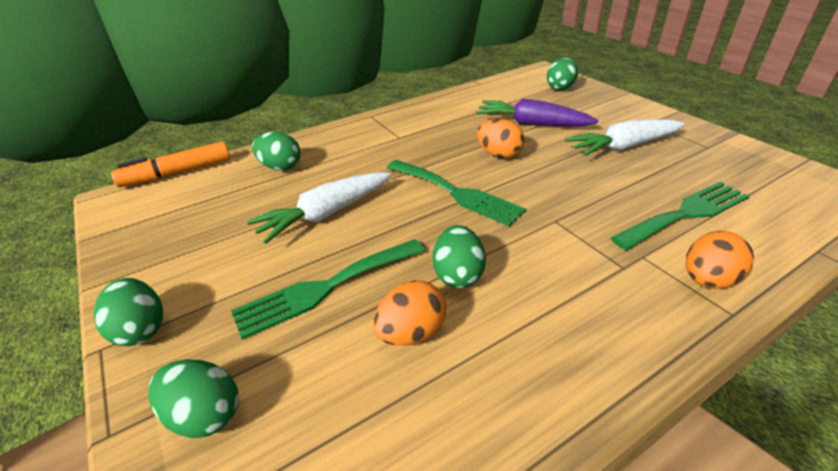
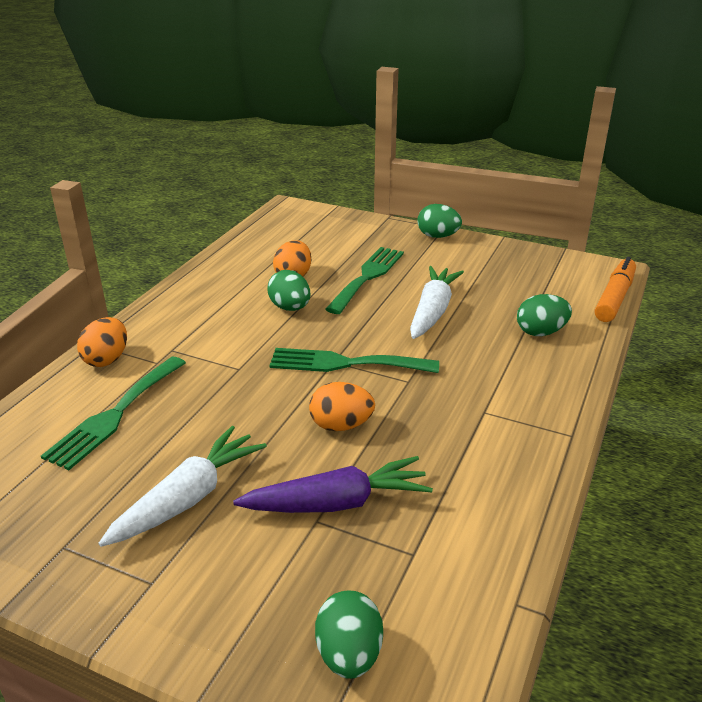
camera: 145 degrees right, 5 degrees down
(205, 414) = (358, 230): green egg -> none

